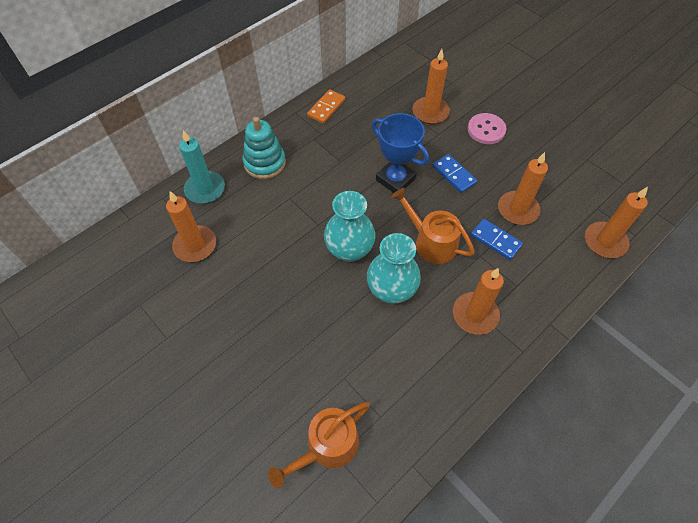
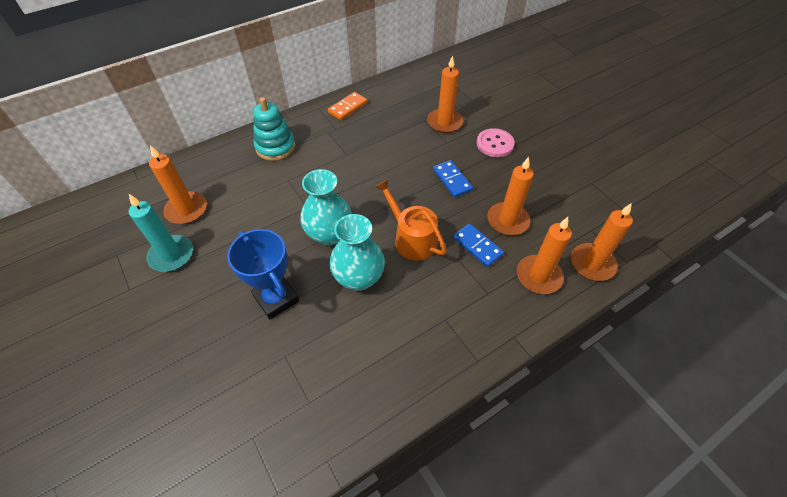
camera: 10 degrees right, 5 degrees down
(205, 189) = (213, 162): turquoise candle -> turquoise candle (171, 255)
(327, 446) = (245, 423): orange watering can -> none
(395, 179) = (393, 177): blue trophy -> blue trophy (276, 298)
(475, 314) = (437, 315): orange candle -> orange candle (538, 276)

